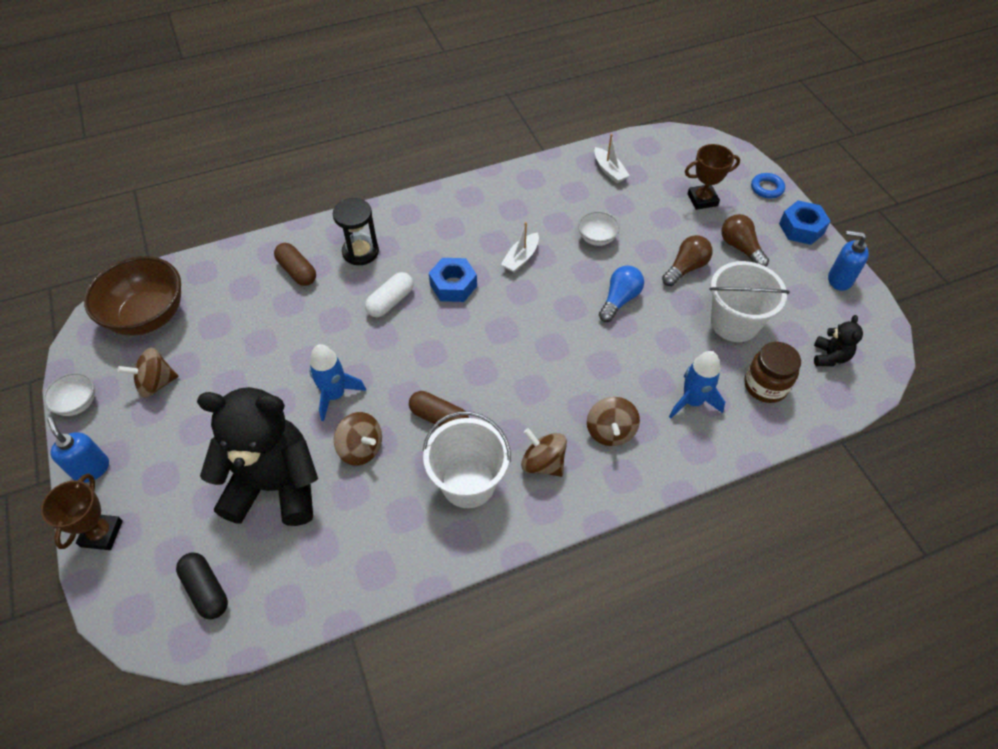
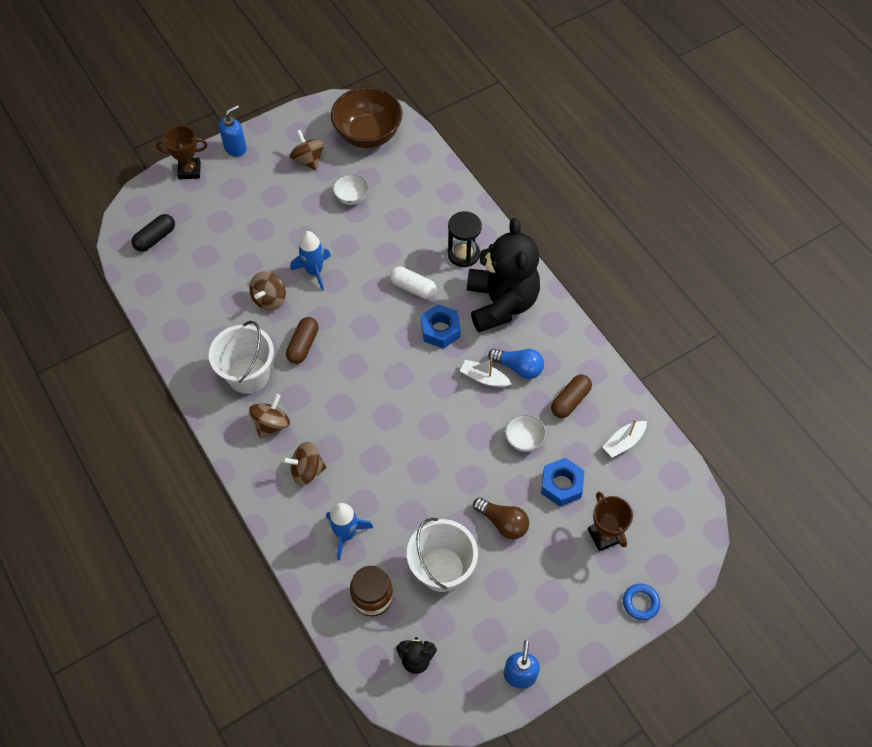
camera: 80 degrees right, 5 degrees up
(78, 403) = (285, 122): white bowl -> white bowl (351, 197)
(275, 485) = (233, 254): black teddy bear -> black teddy bear (501, 303)
(297, 271) = (432, 215): brown capsule -> brown capsule (570, 400)
(619, 300) = (450, 466): blue light bulb -> blue light bulb (518, 367)
(740, 248) = (542, 574): brown light bulb -> none
(801, 228) = (586, 638): blue nut -> blue nut (561, 485)

